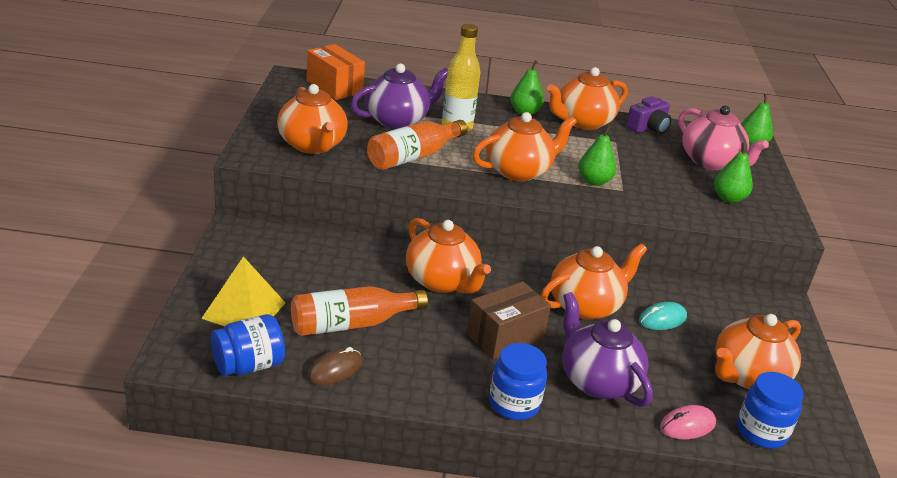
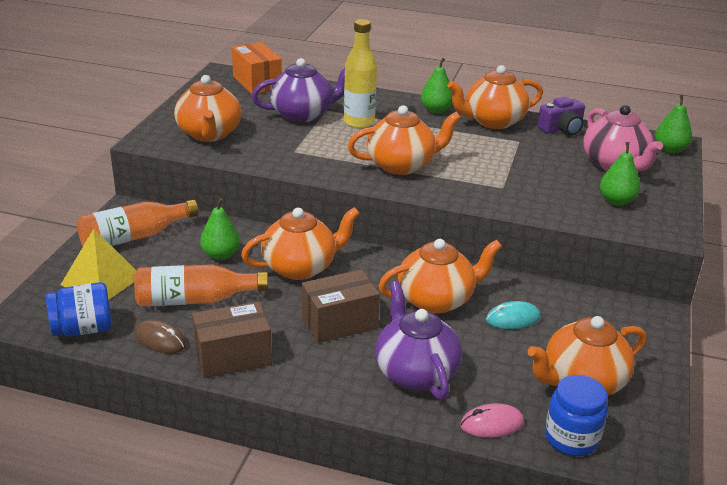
camera: 15 degrees right, 0 degrees up
(335, 370) = (160, 340): brown mouse -> brown mouse turned 60 degrees clockwise
(413, 156) = (301, 147): orange bottle -> orange bottle (134, 237)
(416, 381) = (233, 357): none -> brown box
(442, 281) = (300, 267): orange teapot -> orange teapot turned 90 degrees counterclockwise
(514, 404) = (319, 386): blue jar -> none
(594, 181) = (476, 178): green pear -> green pear (221, 255)

